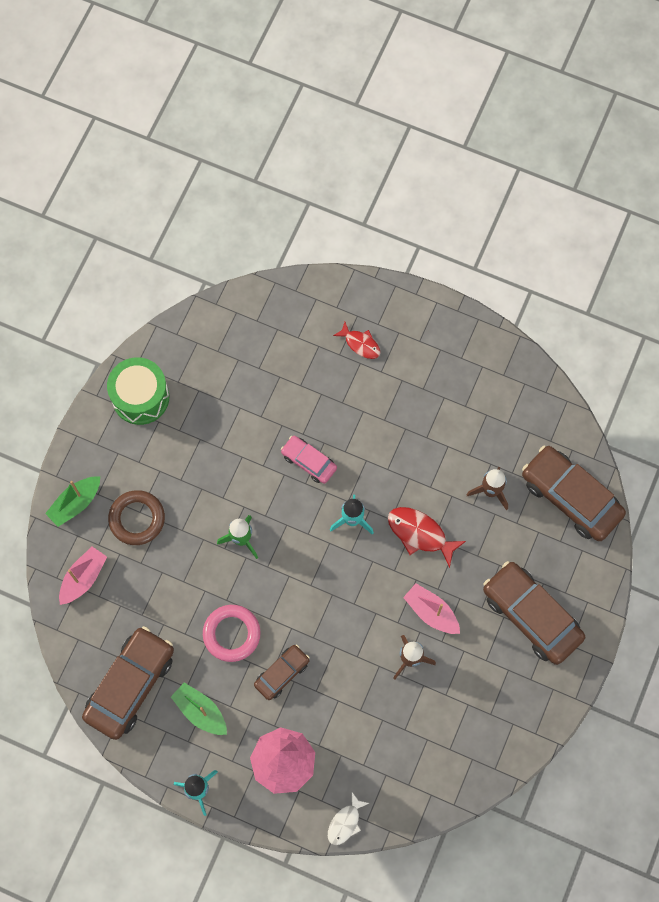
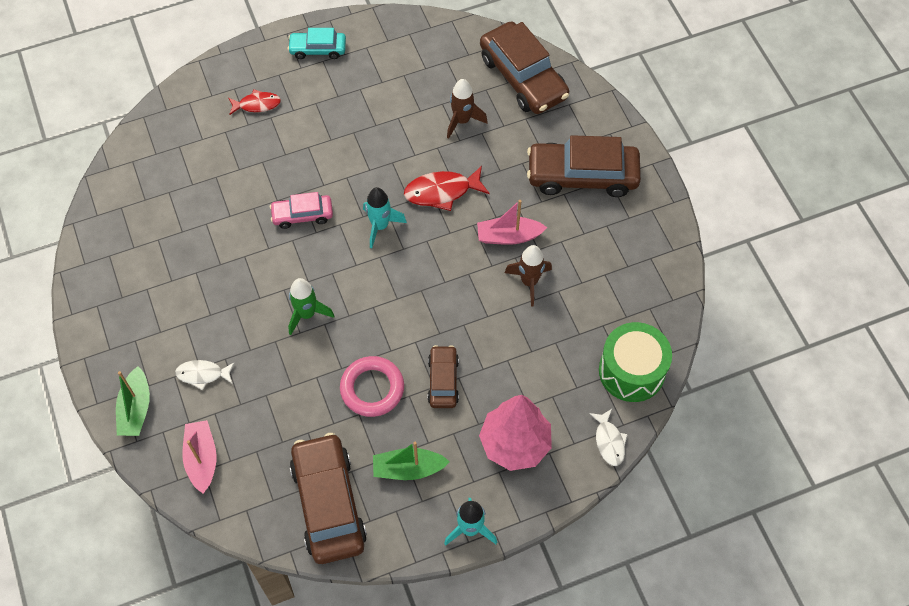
camera: 45 degrees left, 10 degrees down
(137, 519) = (202, 374): brown ring -> white fish
(140, 397) = (112, 284): green drum -> green drum (631, 371)
(446, 336) = (318, 49): none -> turquoise car
(571, 497) = (523, 77): brown car -> brown car turned 120 degrees counterclockwise

